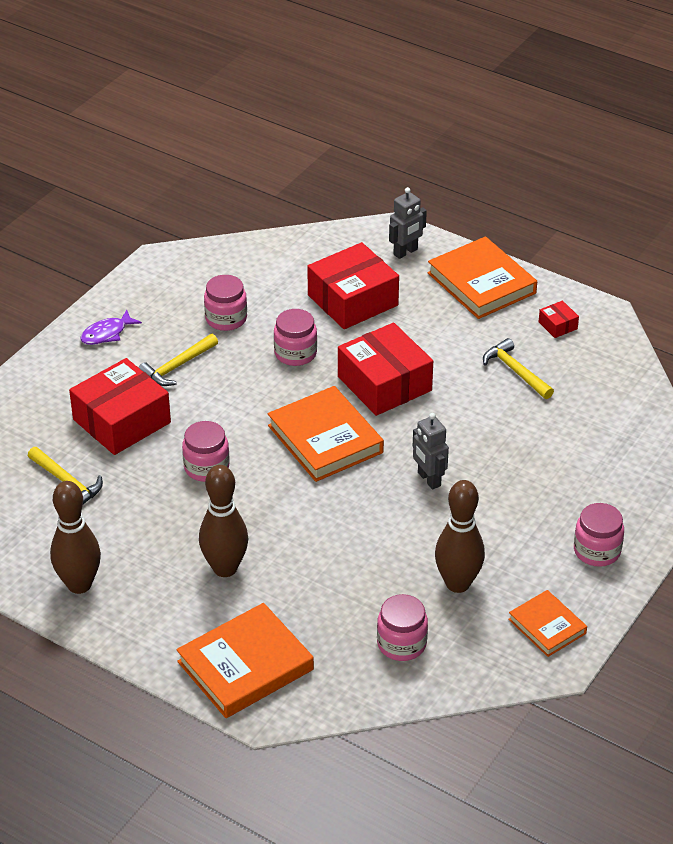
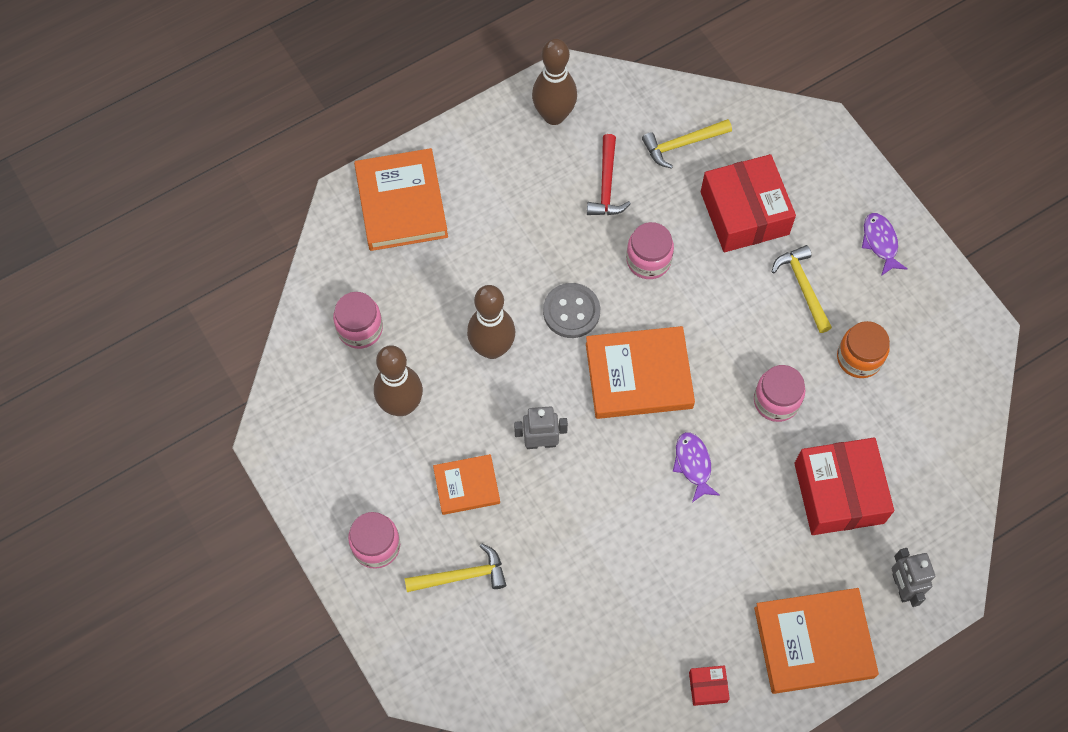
camera: 115 degrees right, 25 degrees up
(140, 520) = (606, 185): none -> red hammer
(225, 568) = (516, 228): brown bowling pin -> brown bowling pin (492, 348)
(226, 319) = (859, 358): pink jar -> orange jar
(290, 501) = (571, 311): none -> grey button
(384, 384) = (693, 464): red box -> purple fish
(515, 371) = (654, 602): yellow hammer -> yellow hammer (462, 575)
(547, 626) = (314, 454): orange book -> orange book (466, 486)

